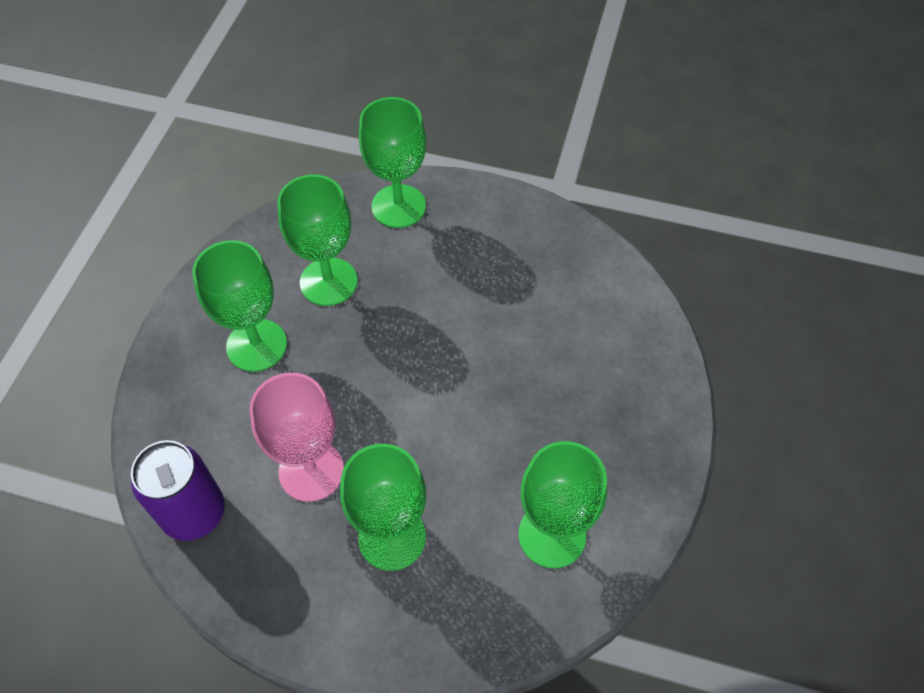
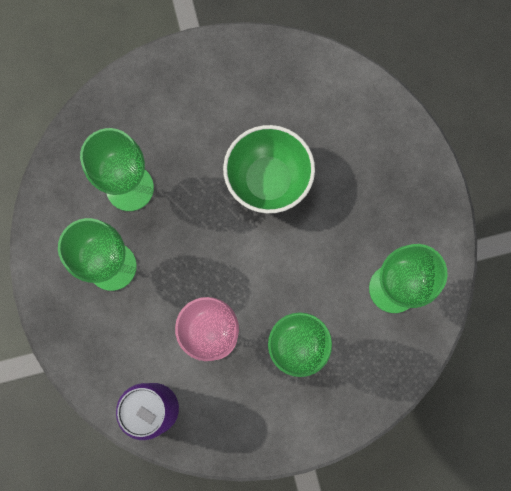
camera: 30 degrees left, 20 degrees up
(398, 206) = (140, 96): green goblet -> none
(478, 346) = (268, 180): none -> green bowl

